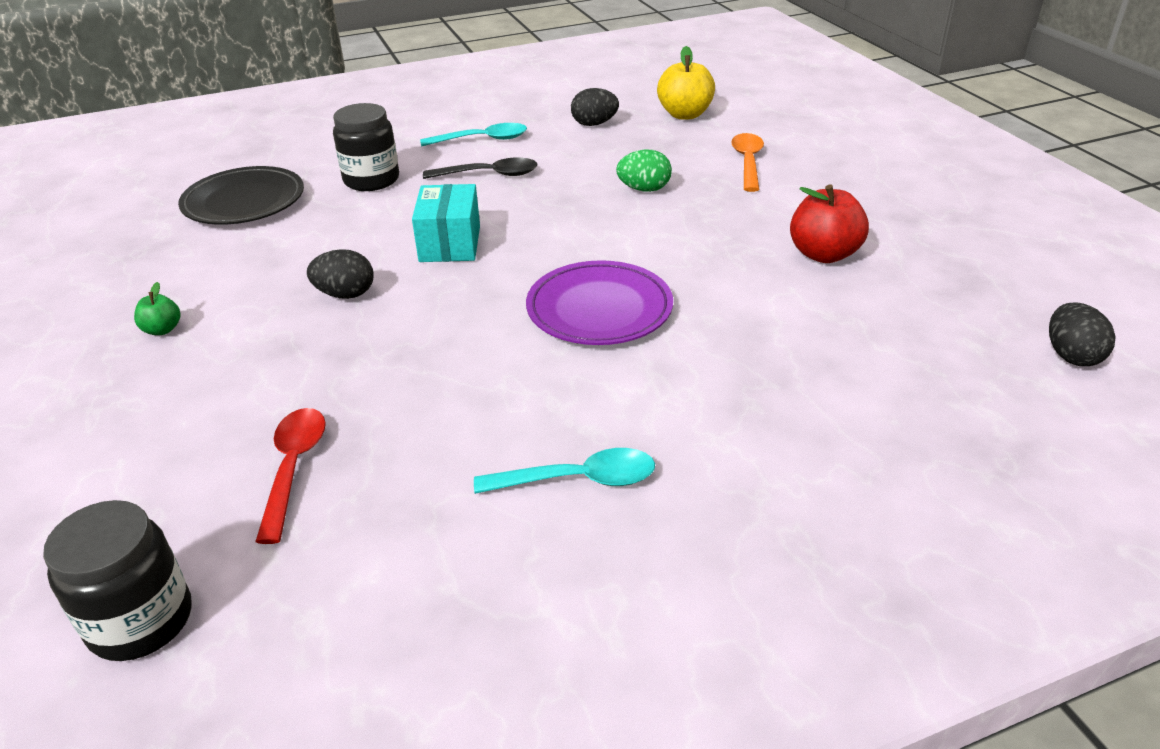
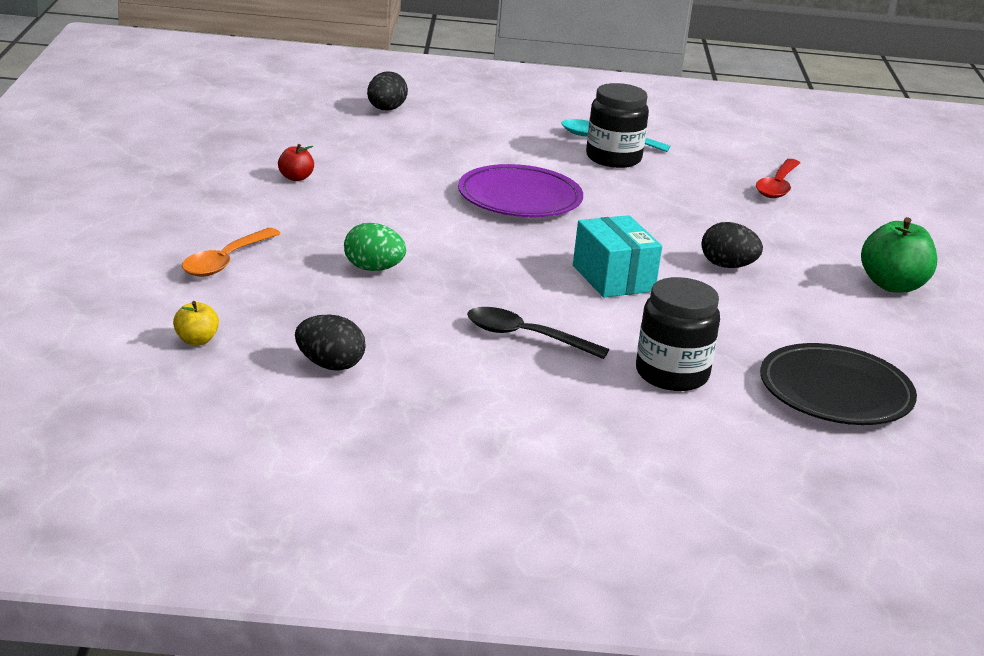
camera: 160 degrees left, 10 degrees down
(141, 621) = (858, 160): black jar -> black jar (613, 158)
(162, 330) = (893, 285): green apple -> green apple, size x1.92
(450, 244) = (613, 278): turquoise box -> turquoise box turned 45 degrees counterclockwise
(482, 140) = (499, 389): turquoise spoon -> none
(685, 114) = (196, 340): yellow apple -> yellow apple, size x0.52
(824, 254) = (295, 178): red apple -> red apple, size x0.52
(1071, 356) = (242, 98): black egg -> black egg (385, 109)

